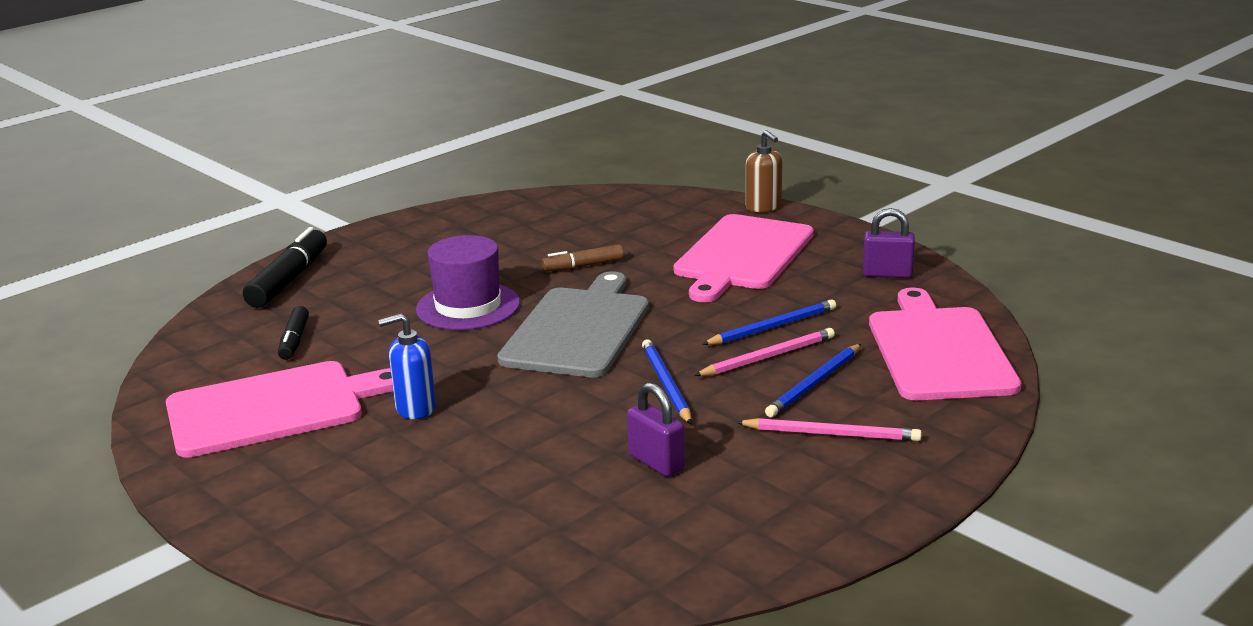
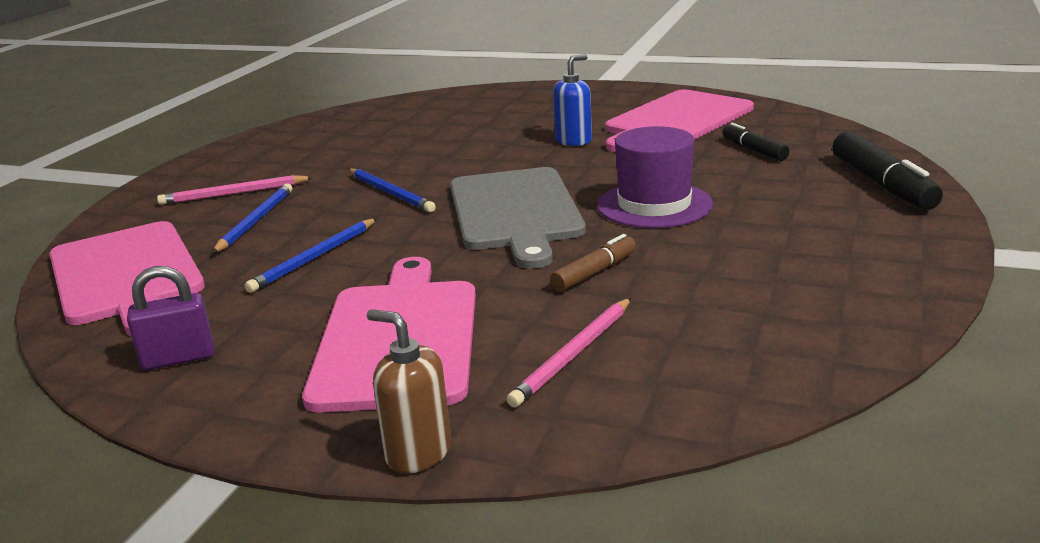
camera: 155 degrees right, 0 degrees up
(656, 462) = (362, 154): purple padlock -> none
(768, 357) = (308, 231): pink pencil -> pink pencil (574, 354)

